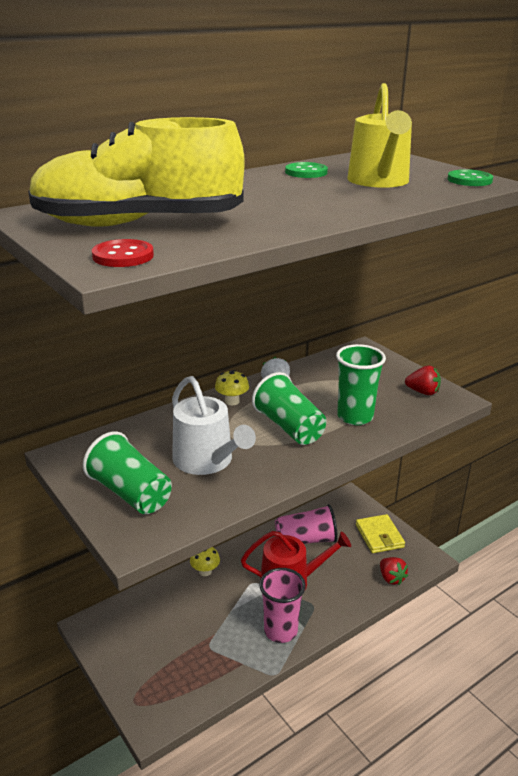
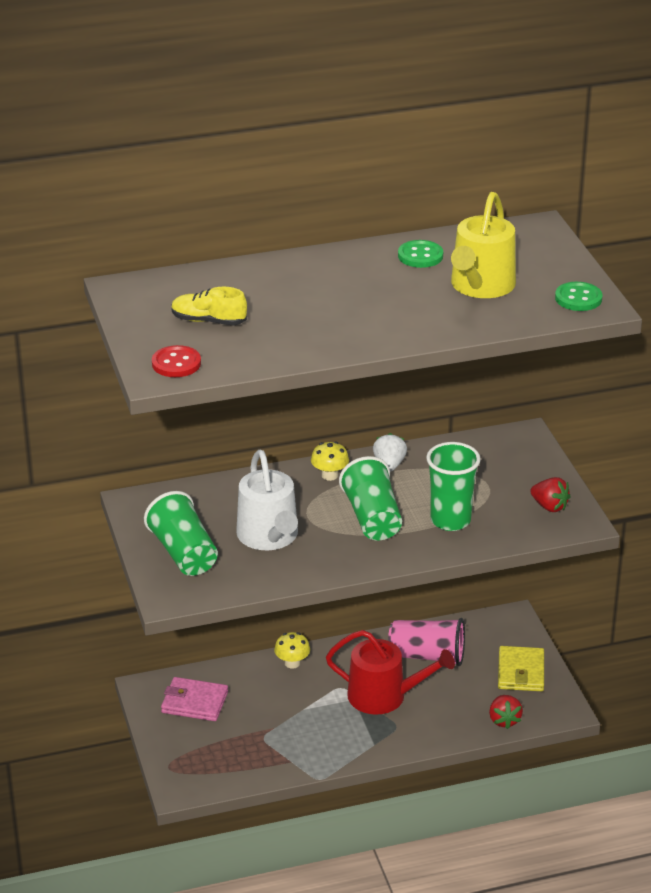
camera: 20 degrees right, 5 degrees up
(136, 628) = (194, 702): none -> pink wallet
(138, 224) = (208, 321): yellow shoe -> yellow shoe, size x0.43
(280, 631) = (346, 742): pink cup -> none

